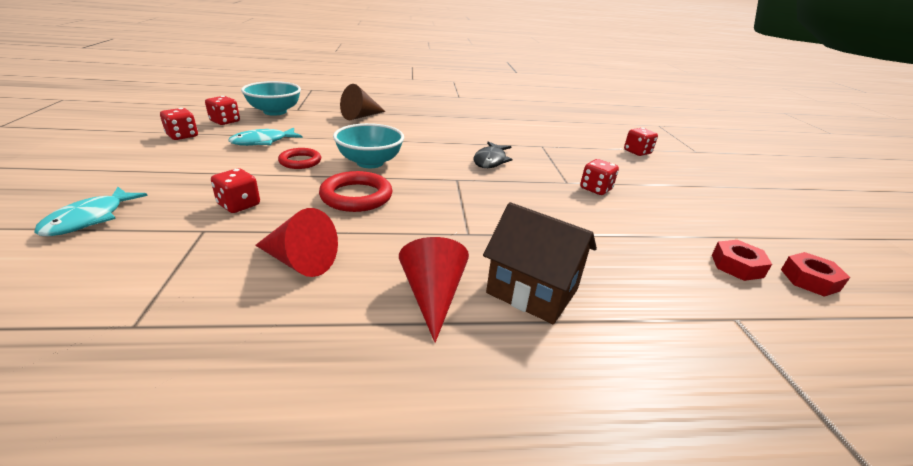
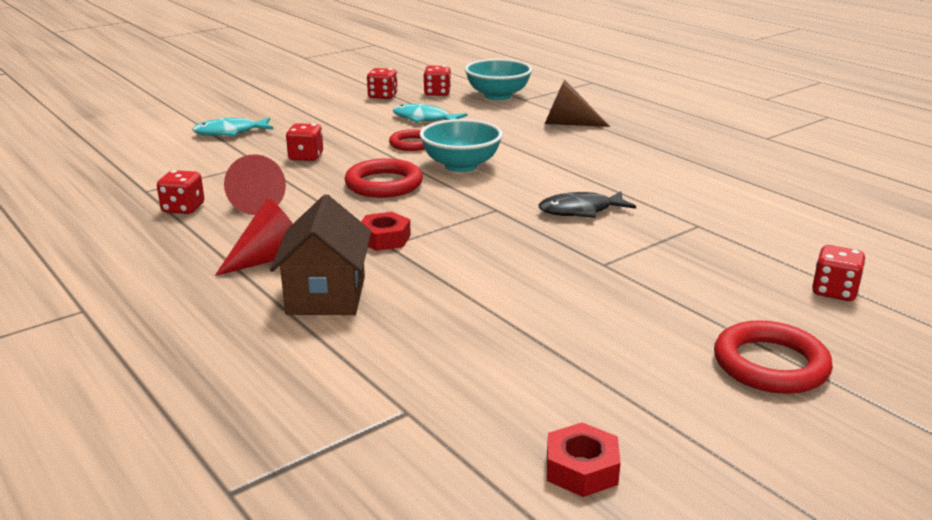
camera: 60 degrees right, 5 degrees down
(595, 189) = (615, 285): red dice -> red dice (183, 208)
(703, 191) = (770, 364): none -> red ring
(737, 266) = (540, 407): red nut -> red nut (384, 239)

